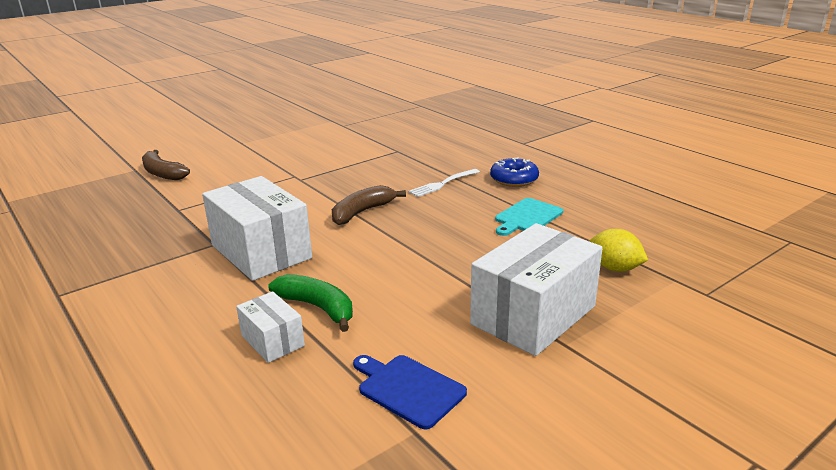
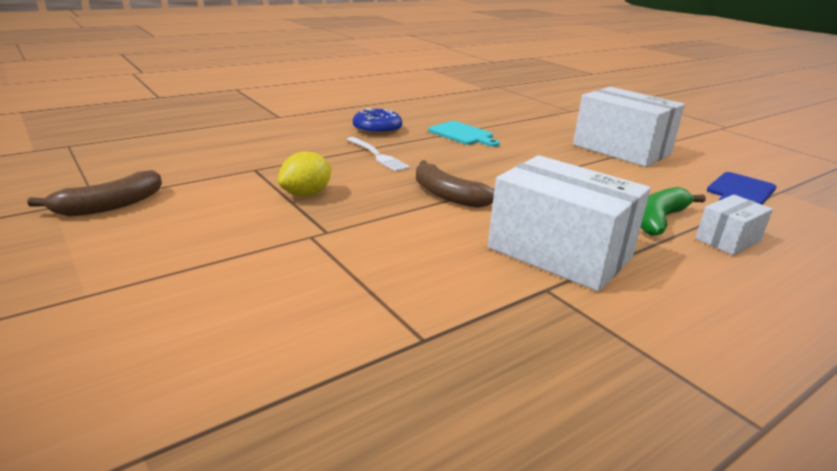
camera: 90 degrees left, 0 degrees up
(162, 173) = (208, 392): brown banana -> brown banana (109, 206)
(261, 252) = (559, 253): white box -> white box turned 75 degrees clockwise
(614, 268) = (546, 123): yellow lemon -> yellow lemon (306, 194)

